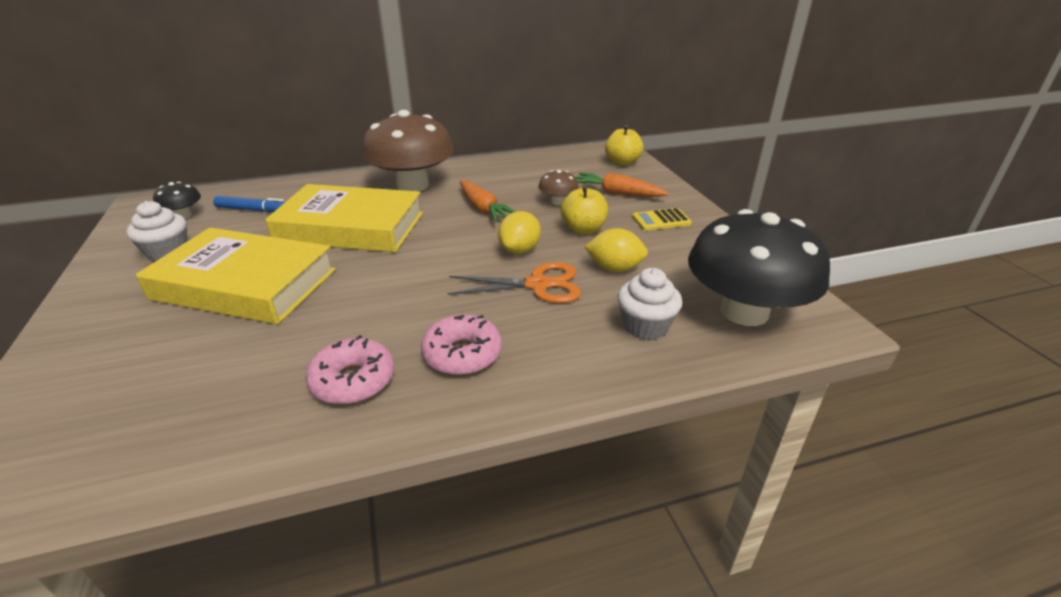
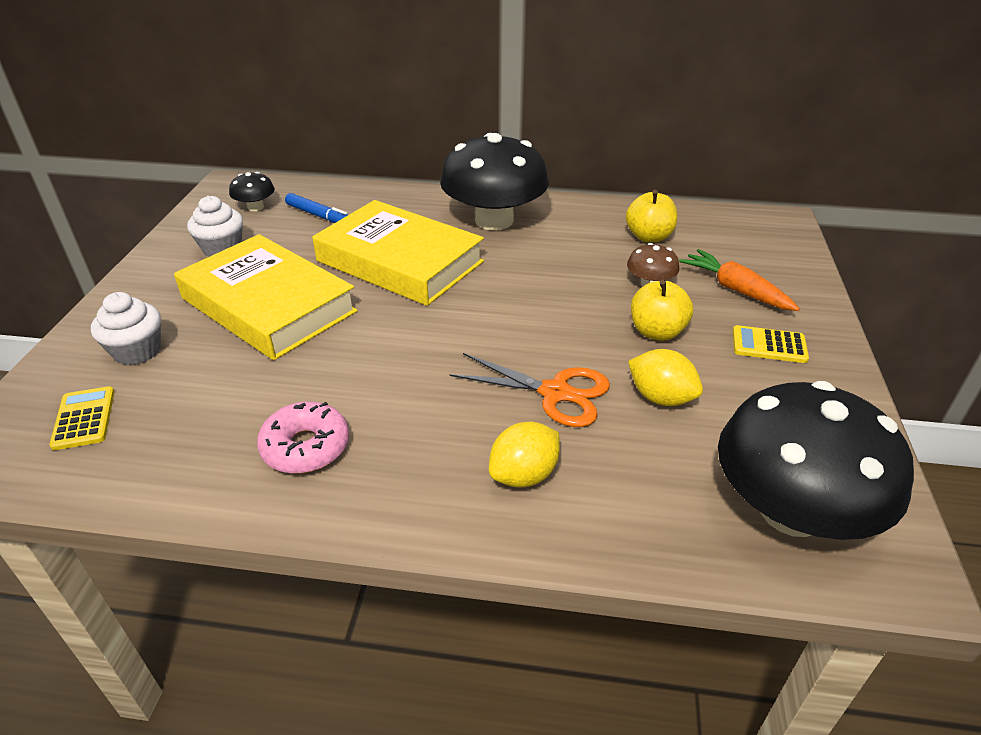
camera: 25 degrees right, 5 degrees up
(91, 427) = (84, 418): none -> yellow calculator
(413, 185) = (494, 220): brown mushroom -> black mushroom
(462, 354) = (423, 453): pink donut -> none
(483, 209) = (554, 272): orange carrot -> none
(519, 250) = (562, 340): yellow lemon -> yellow lemon (524, 475)
(622, 162) = (774, 243): yellow apple -> yellow apple (649, 237)
(645, 326) = (647, 488): white cupcake -> white cupcake (137, 351)

